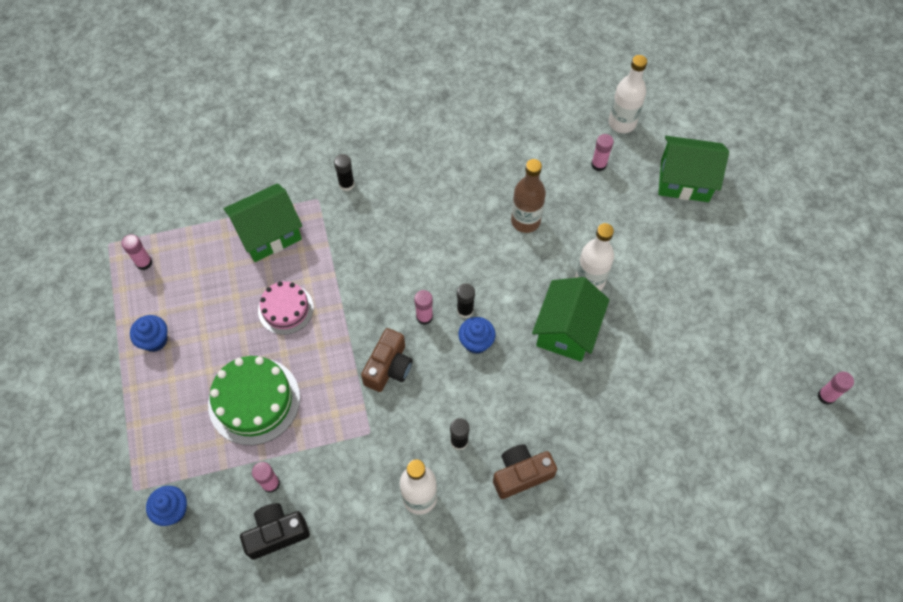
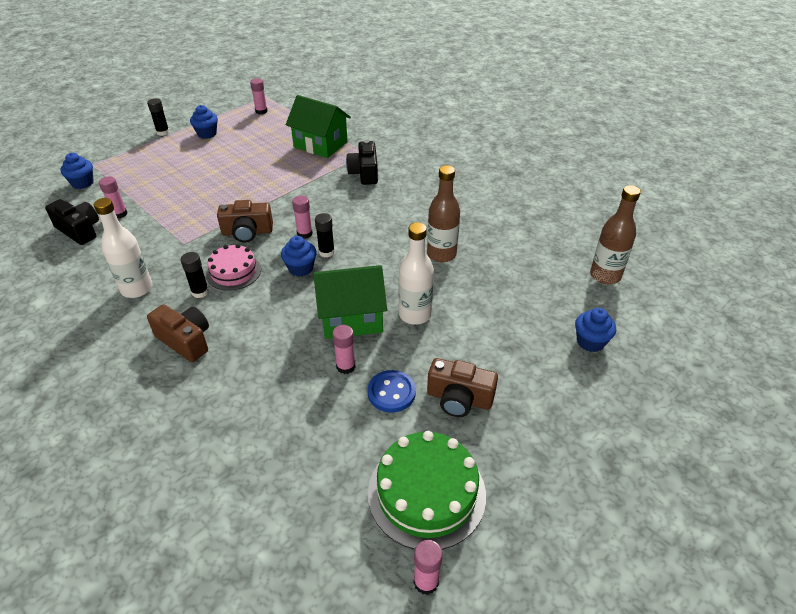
camera: 60 degrees right, 20 degrees down
(254, 401) = (183, 184): green cake -> green cake (426, 493)
(285, 309) = (265, 171): pink cake -> pink cake (233, 272)
(346, 184) = (390, 160): black glue stick -> black glue stick (163, 132)
(354, 219) = (364, 173): none -> black camera
(599, 164) = (544, 277): pink glue stick -> pink glue stick (346, 366)
(622, 123) = (605, 276): white bottle -> brown bottle
(664, 340) = (391, 392): none -> blue button
(684, 180) = (590, 342): green house -> blue cupcake
(693, 298) = (459, 399): none -> brown camera

